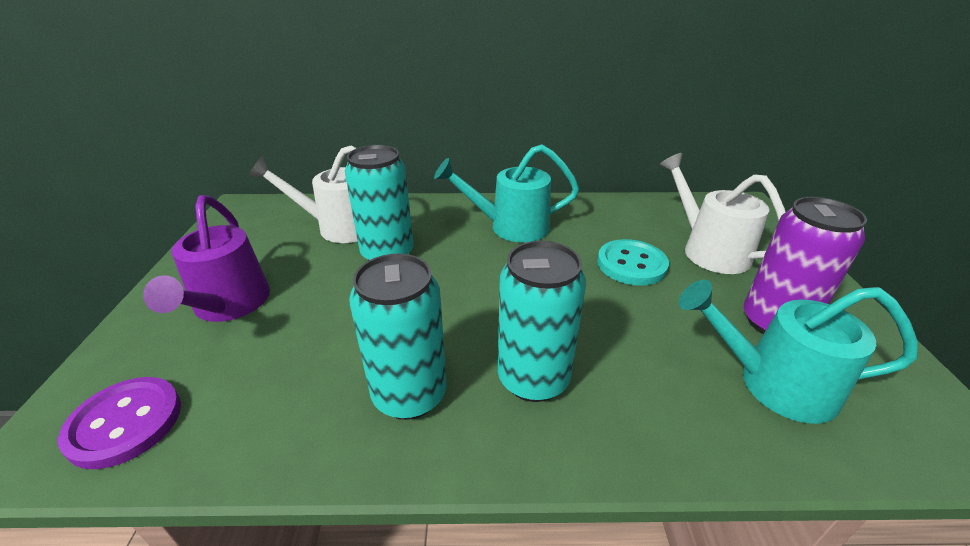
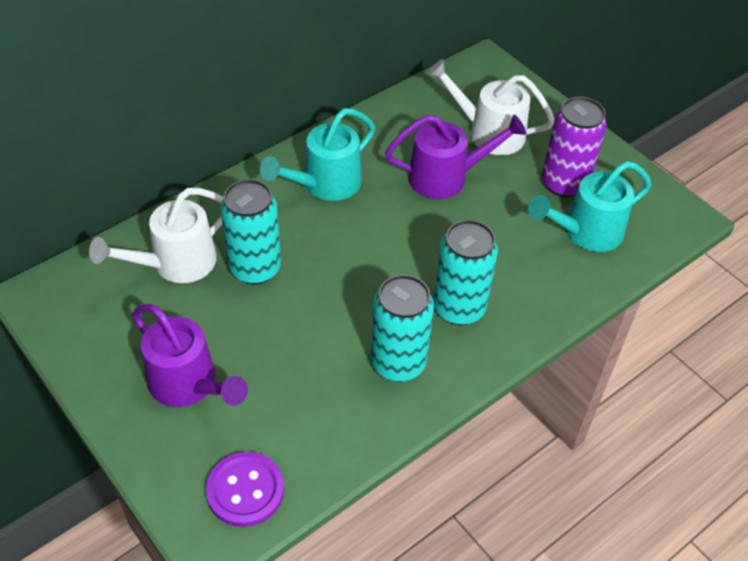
camera: 40 degrees left, 15 degrees up
(631, 264) = (447, 177): turquoise button -> purple watering can

